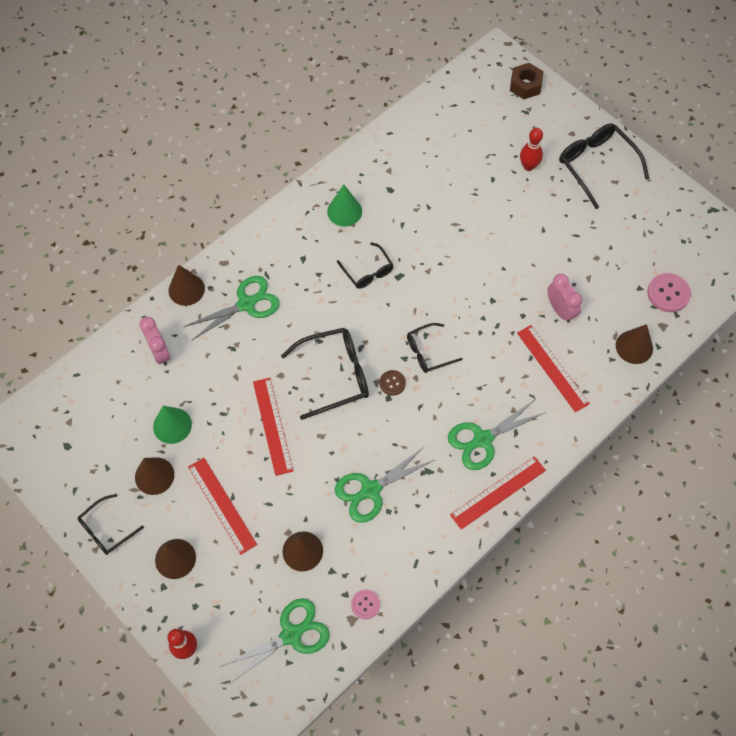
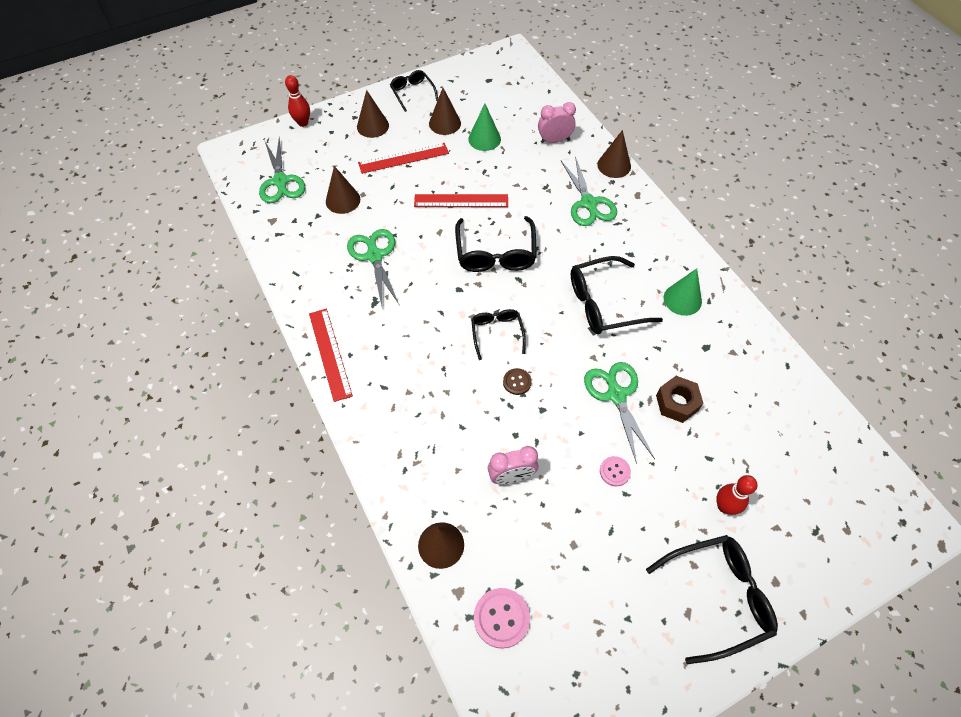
camera: 105 degrees right, 5 degrees down
(365, 604) = (279, 231): pink button -> pink button (614, 471)
(368, 271) = (604, 303): black glasses -> black glasses, size x1.67
(392, 383) = (473, 296): brown button -> brown button (517, 382)
(482, 439) = (387, 355): green scissors -> green scissors (616, 395)
(525, 85) = (863, 545): brown nut -> brown nut (677, 403)
(552, 368) = (443, 445): red ruler -> none

